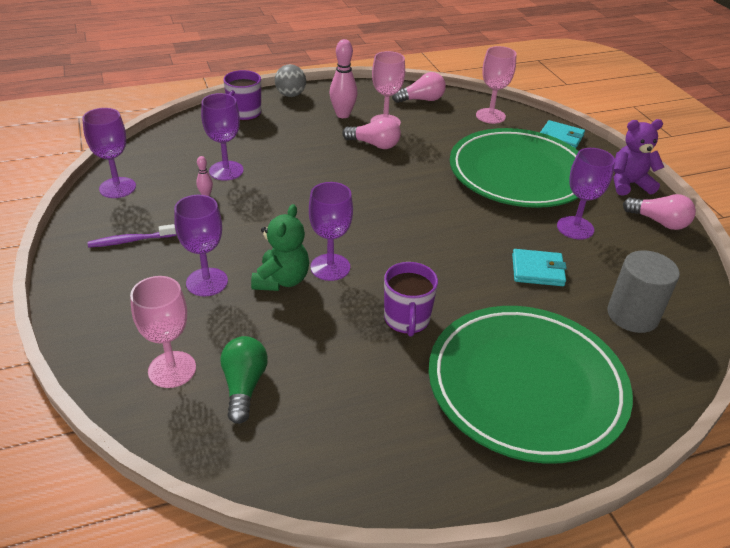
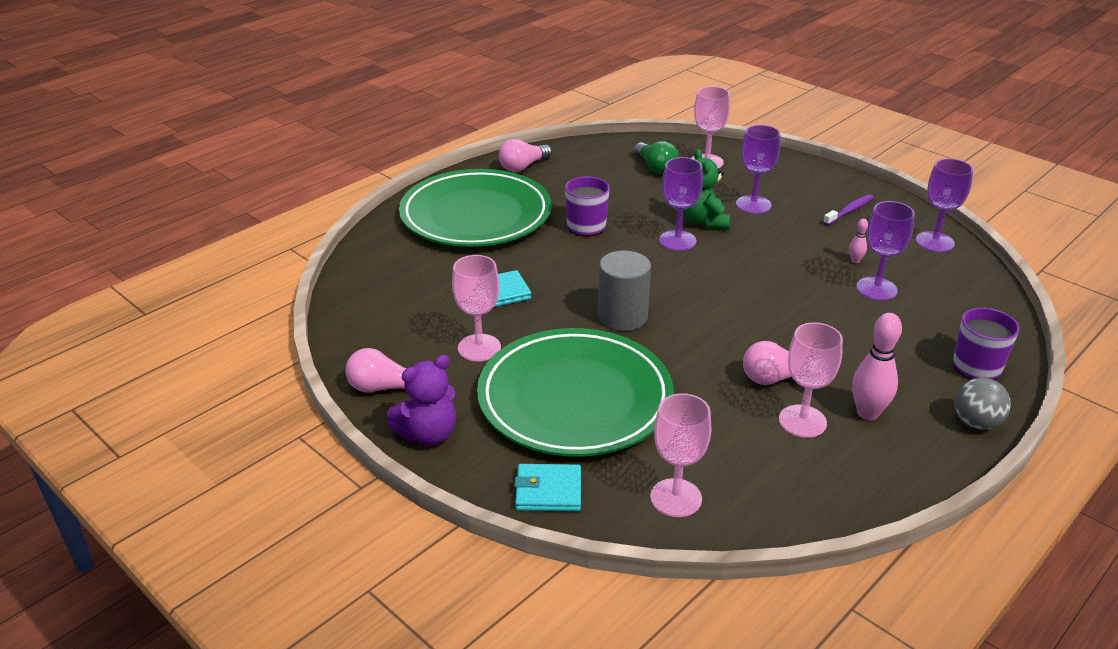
camera: 155 degrees right, 5 degrees down
(421, 100) = (802, 492): pink light bulb -> pink light bulb (523, 167)
(575, 228) = (479, 348): purple goblet -> pink goblet
(632, 315) = (404, 282): grey cylinder -> grey cylinder (622, 317)

